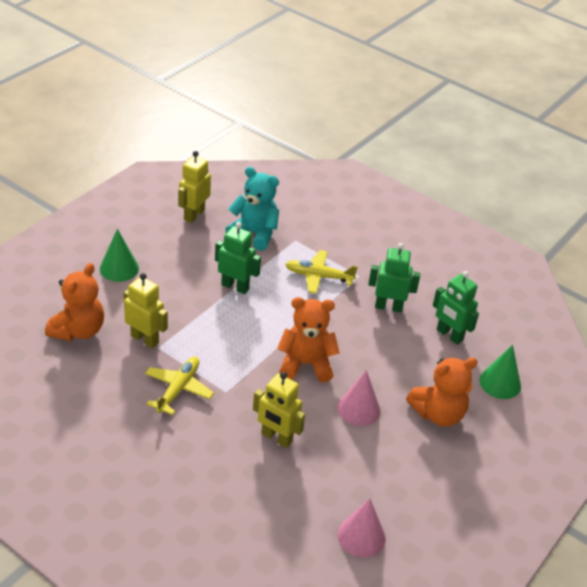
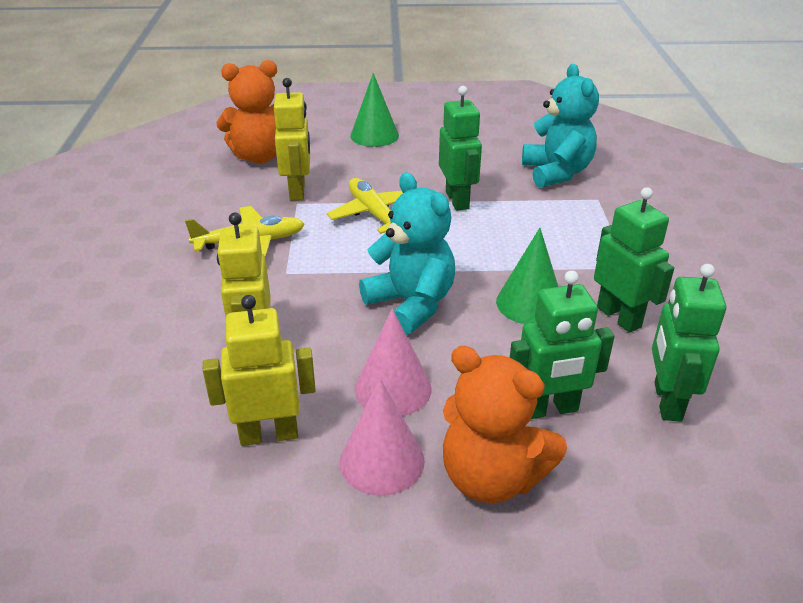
camera: 55 degrees right, 5 degrees down
(194, 215) = (516, 132): yellow robot -> yellow robot (269, 434)
(306, 364) = (411, 304): orange teddy bear -> turquoise teddy bear
(319, 276) = (571, 241): yellow plane -> yellow plane (374, 214)
(361, 536) = (140, 524): pink cone -> pink cone (382, 461)
(420, 371) = (549, 409): none -> green robot
(500, 383) = (664, 518): green cone -> green cone (530, 303)

